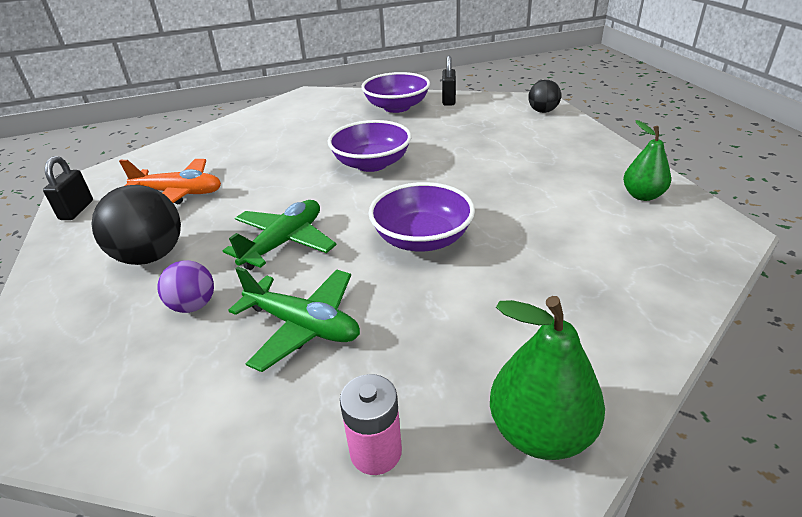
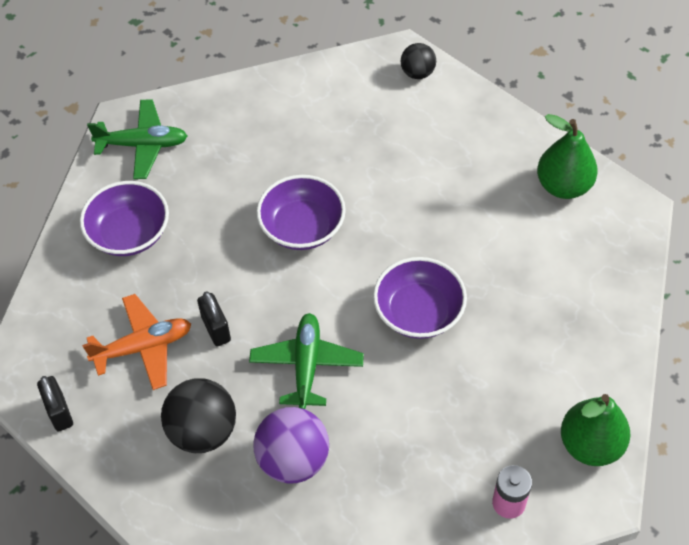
camera: 30 degrees left, 20 degrees up
(193, 305) = (293, 460): purple ball -> purple ball, size x1.70
(303, 326) = (393, 438): green plane -> green plane (143, 145)
(397, 107) = (255, 115): purple bowl -> purple bowl (129, 233)
(448, 100) = (305, 81): black padlock -> black padlock (216, 329)
(642, 195) = (563, 186): green pear -> green pear, size x1.50

